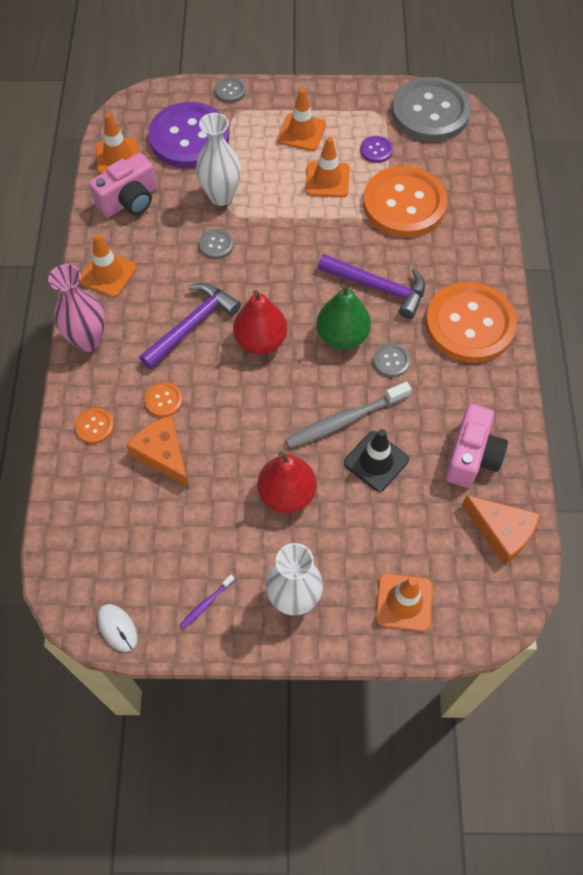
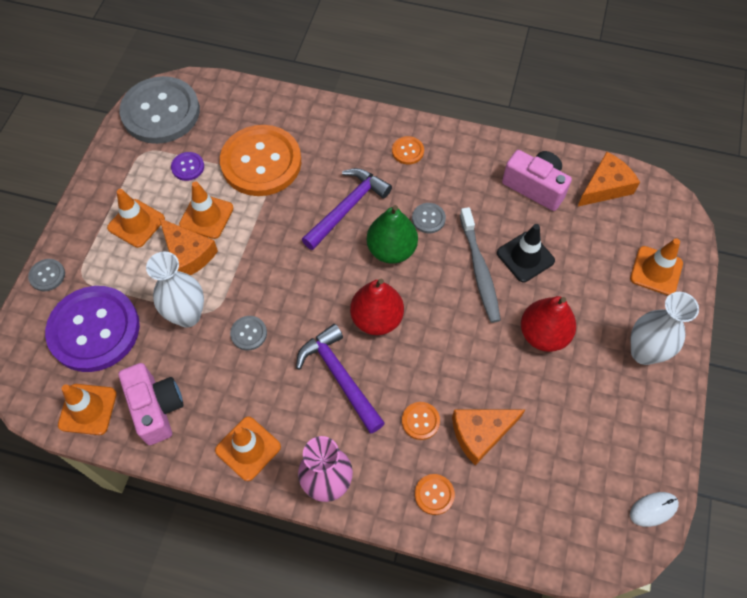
camera: 75 degrees left, 0 degrees up
(206, 603) = (639, 425): purple toothbrush -> none
(282, 178) = (188, 254): none -> orange cheese
(469, 324) = (408, 151): orange button -> orange button, size x0.40

